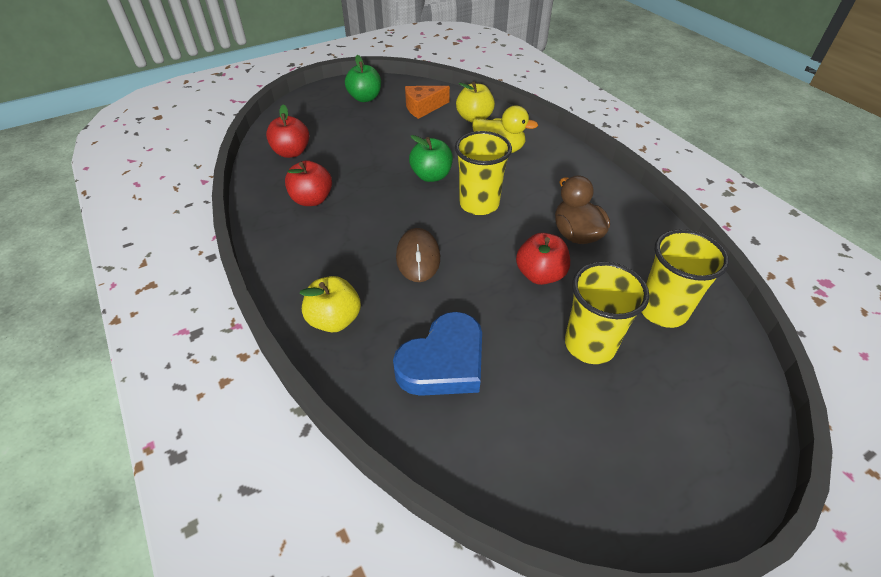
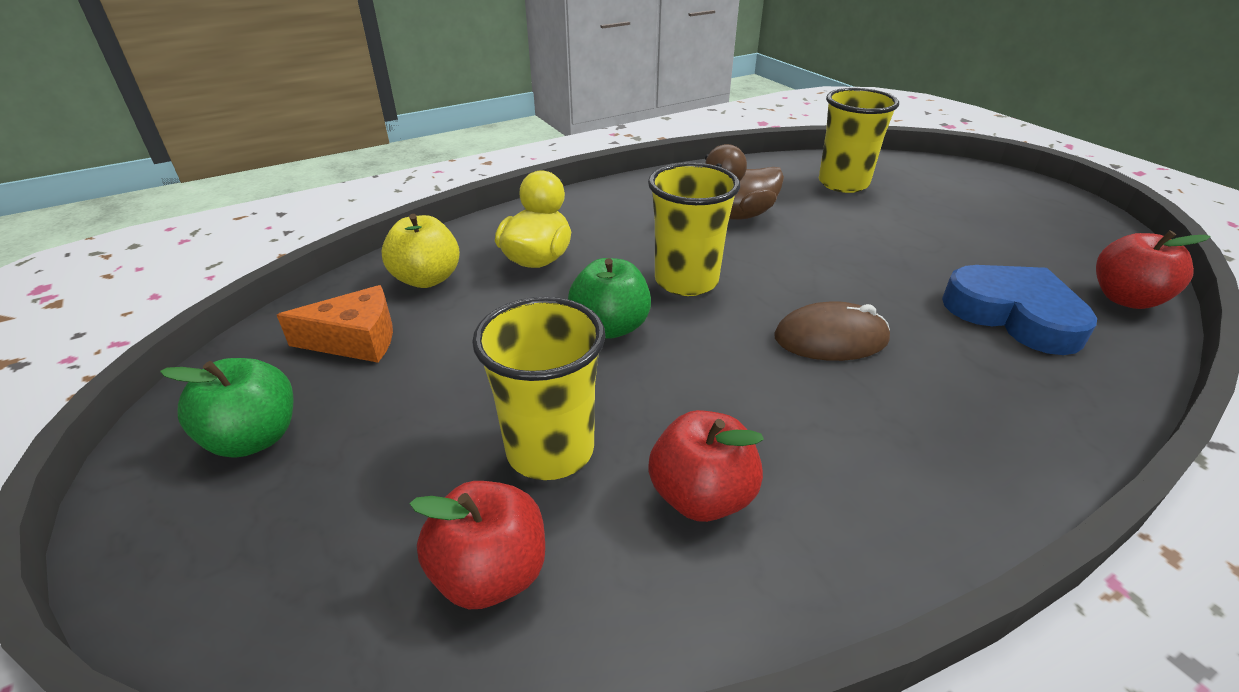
camera: 90 degrees left, 10 degrees down
(335, 320) = (1016, 423): yellow apple -> none
(423, 107) = (356, 340): orange cheese -> orange cheese turned 75 degrees counterclockwise
(540, 274) = (822, 242): red apple -> red apple (1125, 299)
(589, 345) = (916, 222): yellow cup -> yellow cup (550, 450)

